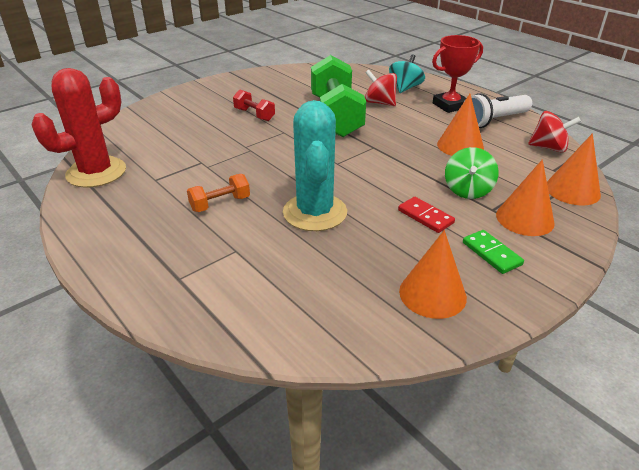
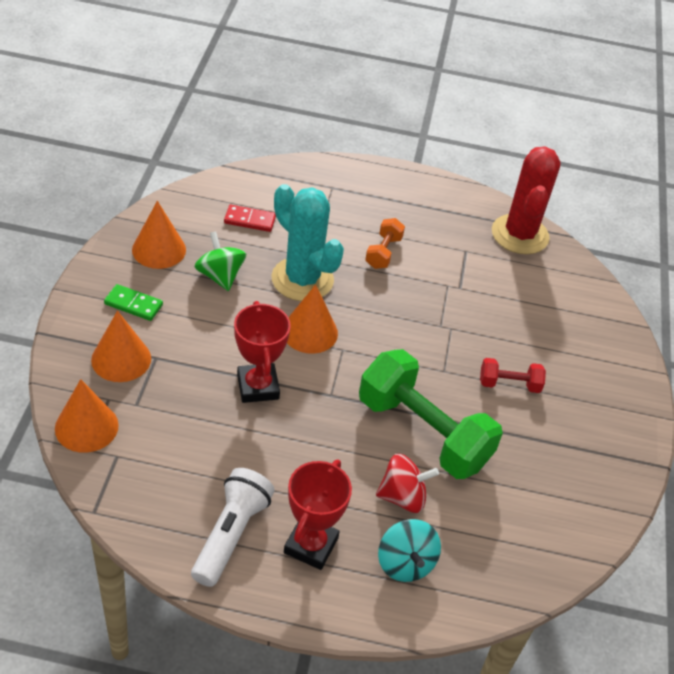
camera: 135 degrees right, 10 degrees up
(422, 167) = (258, 387): none -> red trophy
(425, 217) = (209, 319): red domino -> red domino (250, 220)
(460, 146) = (241, 448): orange cone -> orange cone (309, 332)
(467, 190) = (192, 372): green spinning top -> green spinning top (220, 276)
(549, 148) = (136, 502): red spinning top -> none

